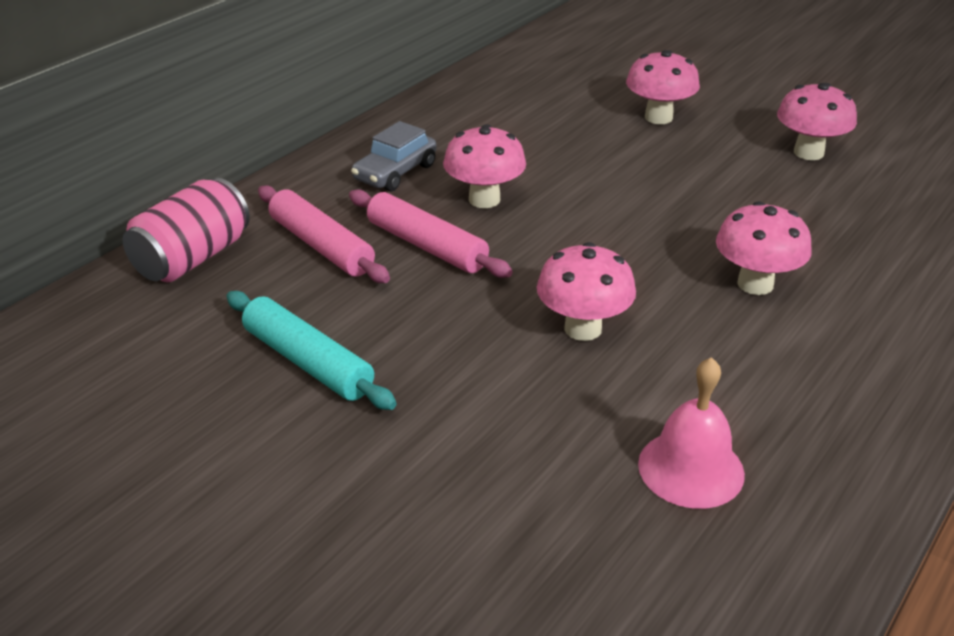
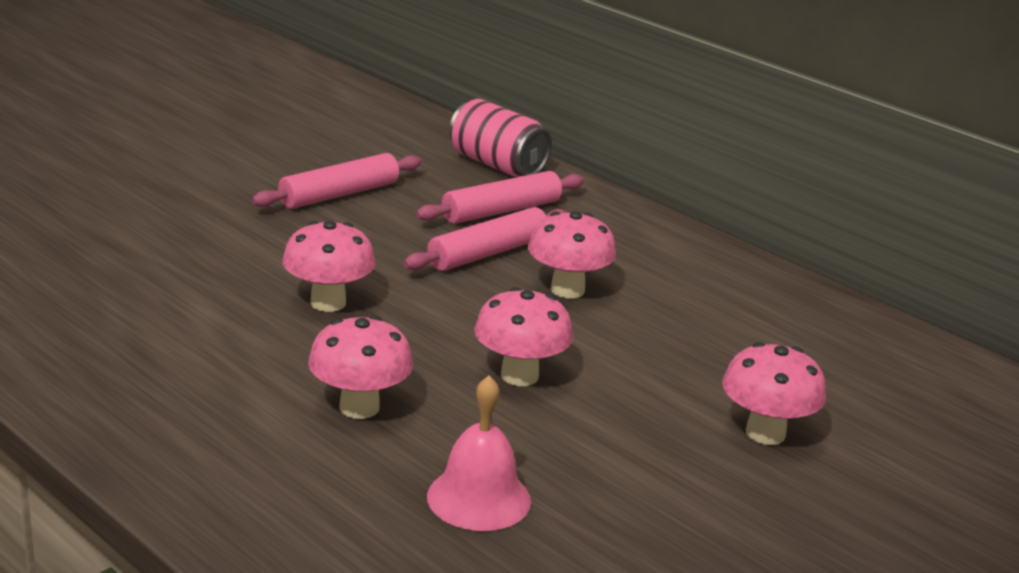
camera: 95 degrees right, 10 degrees down
(307, 362) = (339, 194): turquoise rolling pin -> pink rolling pin
(395, 172) = (630, 253): grey car -> none
(691, 468) = (126, 314): pink bell -> pink bell (479, 498)
(808, 153) = (656, 533): pink mushroom -> pink mushroom (519, 376)

